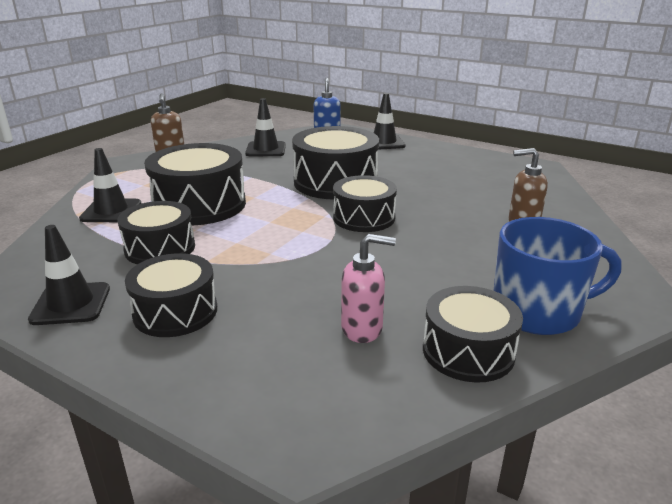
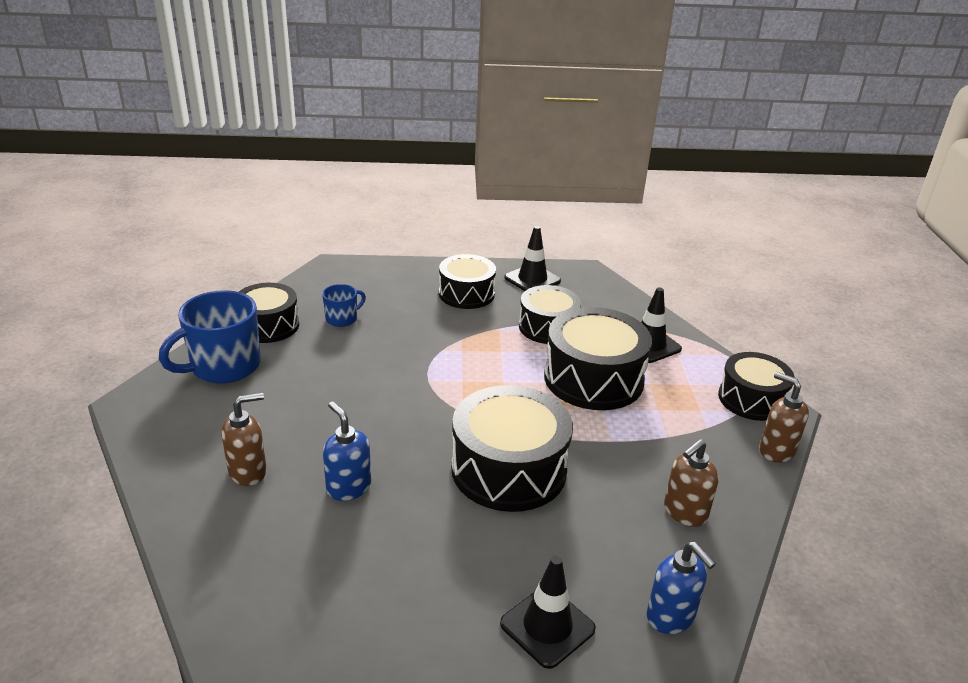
camera: 145 degrees right, 5 degrees up
(266, 149) = (684, 512): black traffic cone -> brown soap dispenser
(362, 329) = (342, 318): pink soap dispenser -> blue mug
(364, 218) = (423, 418): black drum -> black drum (751, 399)
(450, 199) = (348, 487): none -> blue soap dispenser

